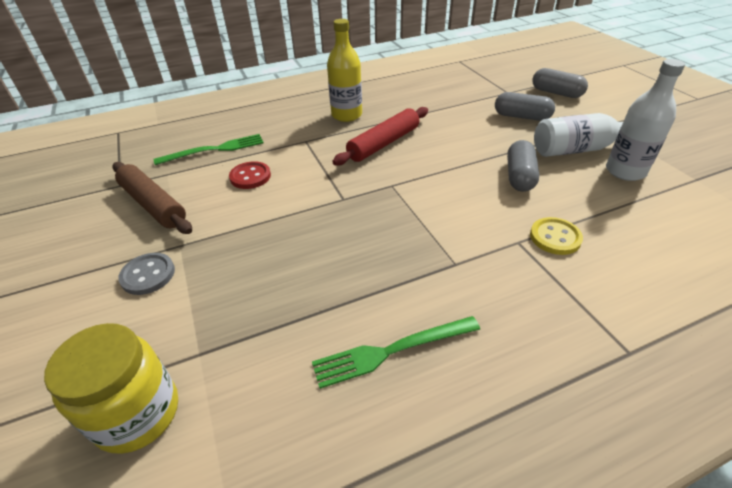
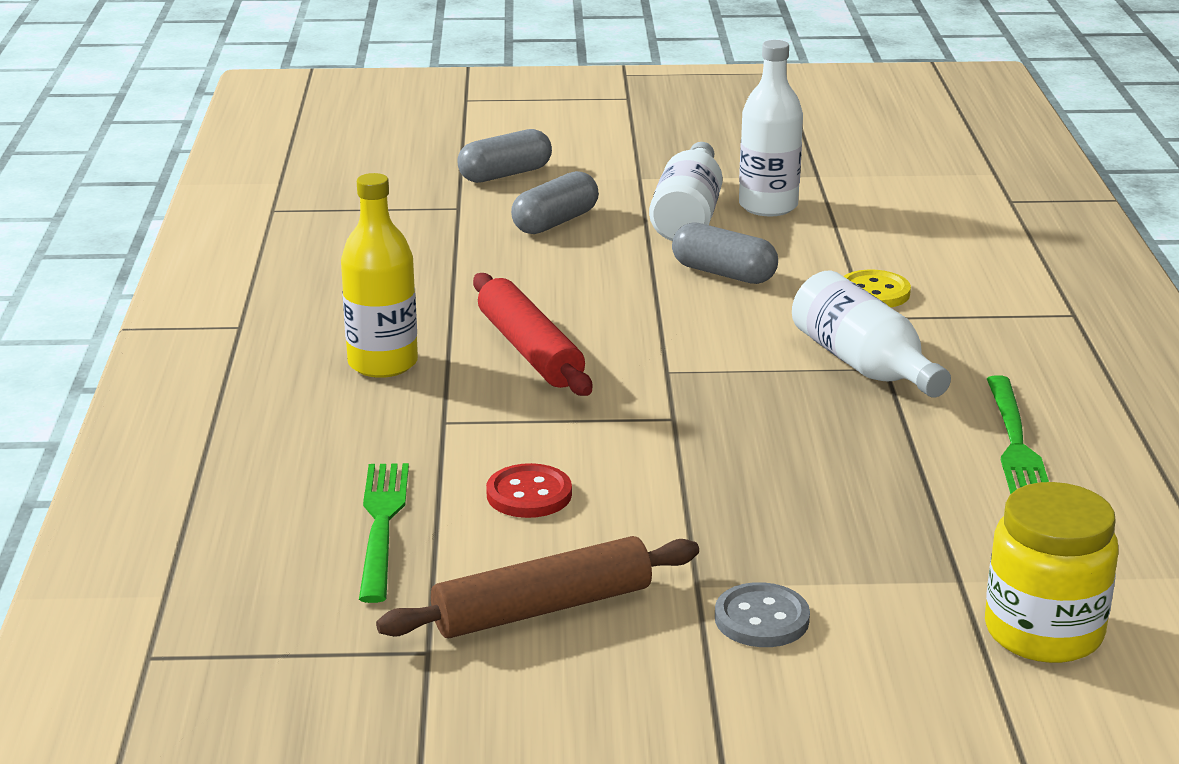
camera: 70 degrees left, 15 degrees down
(451, 253) = (864, 365): none -> white bottle

